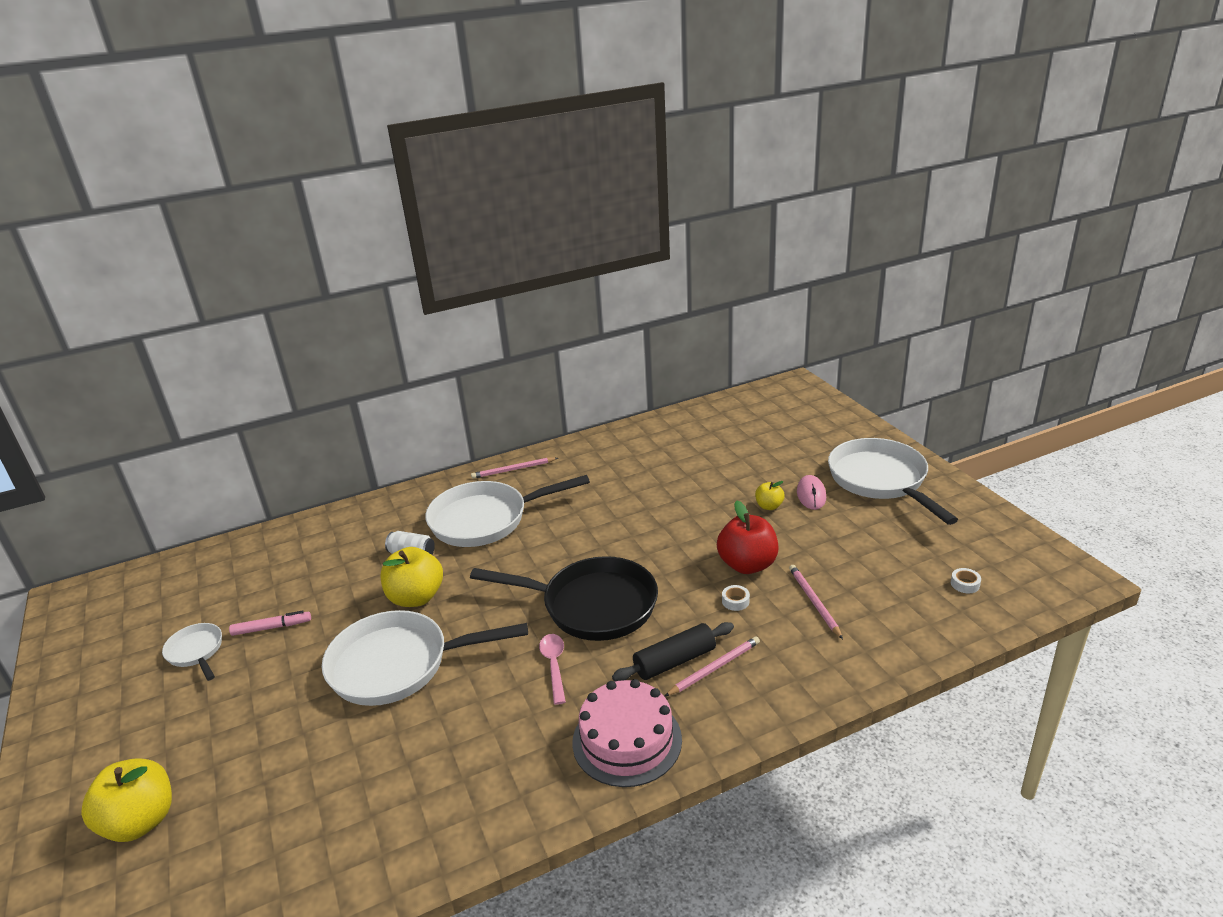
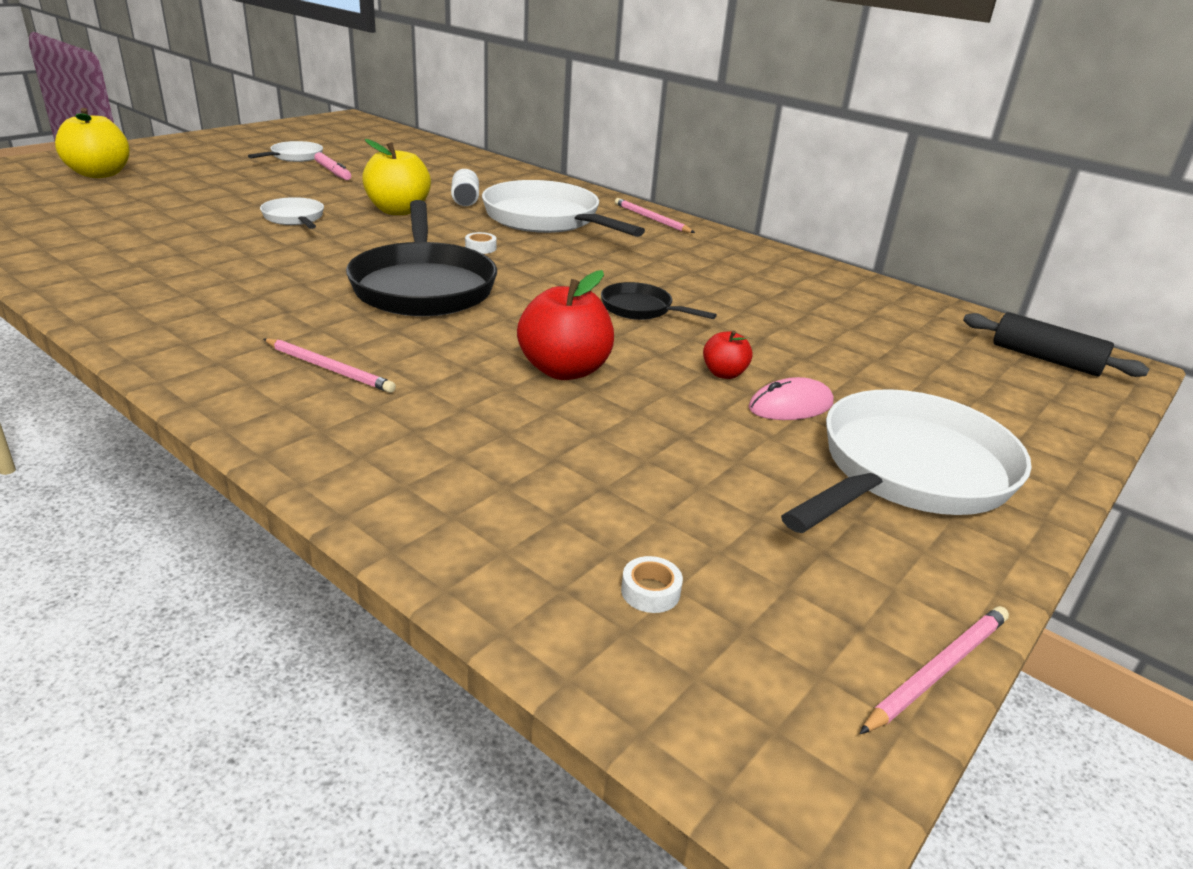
camera: 60 degrees right, 0 degrees up
(398, 665) = (294, 218): white pan -> white pan, size x0.49
(554, 666) = (310, 280): pink spoon -> none
(627, 740) = (189, 331): pink cake -> none
(671, 514) = (640, 309): none -> black pan
(674, 661) = (336, 342): black rolling pin -> black rolling pin (1045, 359)
(735, 601) = (476, 369): white tape -> white tape (480, 248)
(769, 506) = (724, 374): yellow apple -> red apple
(814, 602) = (505, 430): pink pencil -> pink pencil (937, 670)

